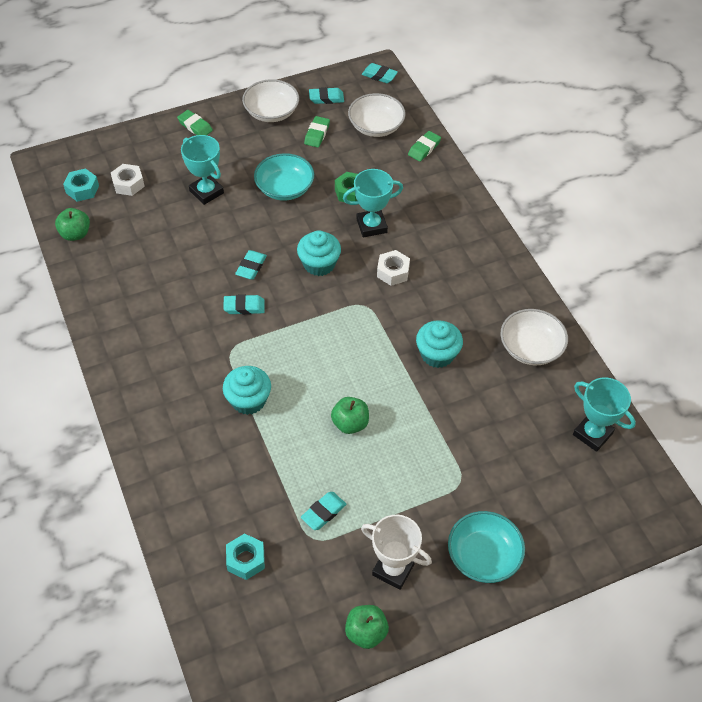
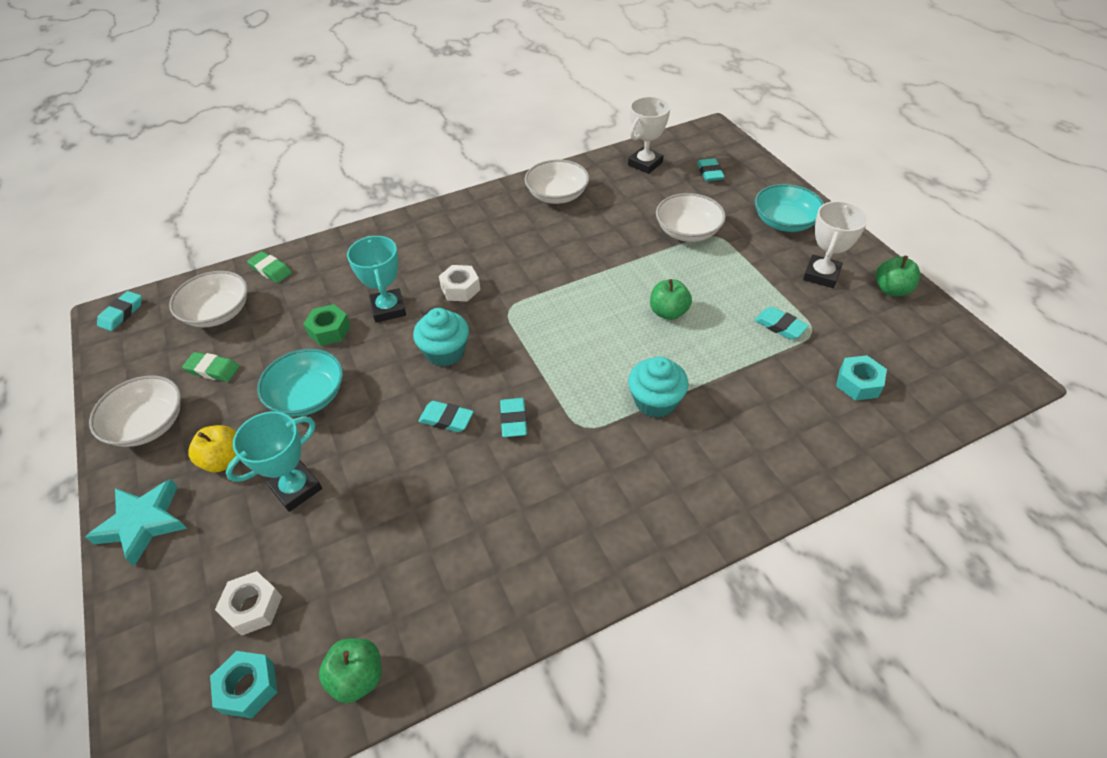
camera: 90 degrees left, 5 degrees down
(195, 126) = (143, 523): green eraser -> turquoise star
(236, 153) = (224, 460): none -> yellow apple
(326, 98) = (144, 364): turquoise eraser -> turquoise eraser (709, 173)
(437, 354) = (571, 253): turquoise cupcake -> none
(468, 457) = (687, 231): none -> white bowl
(592, 434) = (645, 164): turquoise trophy -> white trophy

